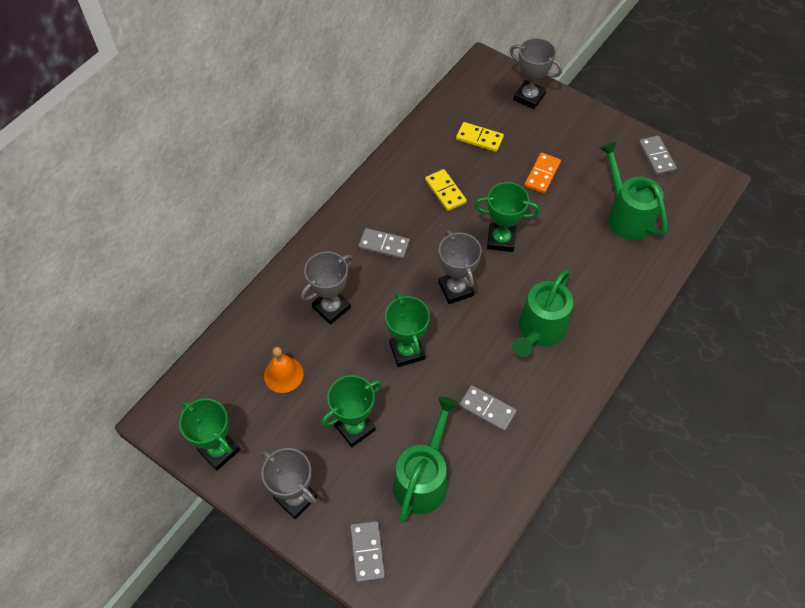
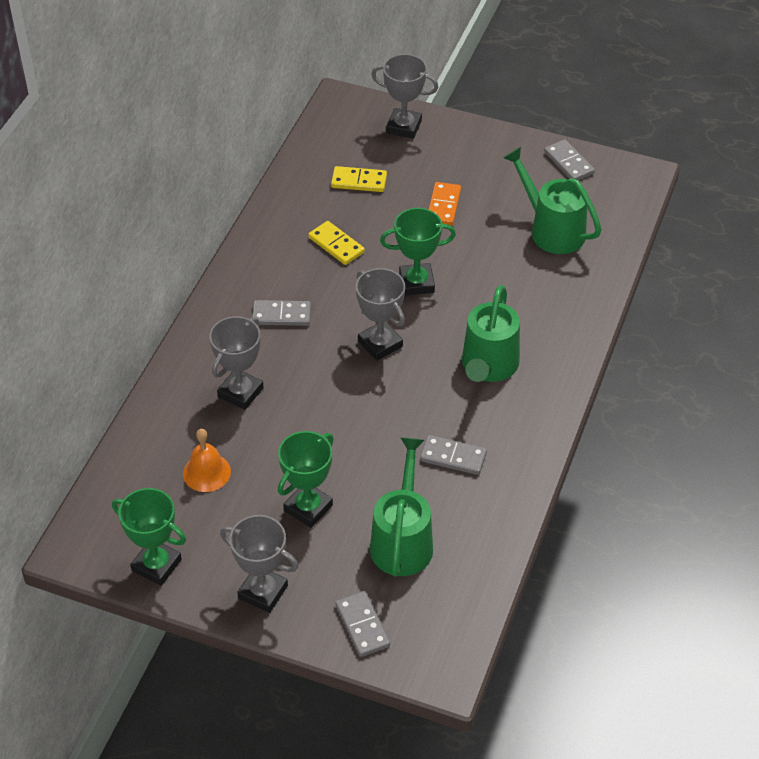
camera: 15 degrees left, 10 degrees down
(407, 351) = (343, 418): green trophy -> none

